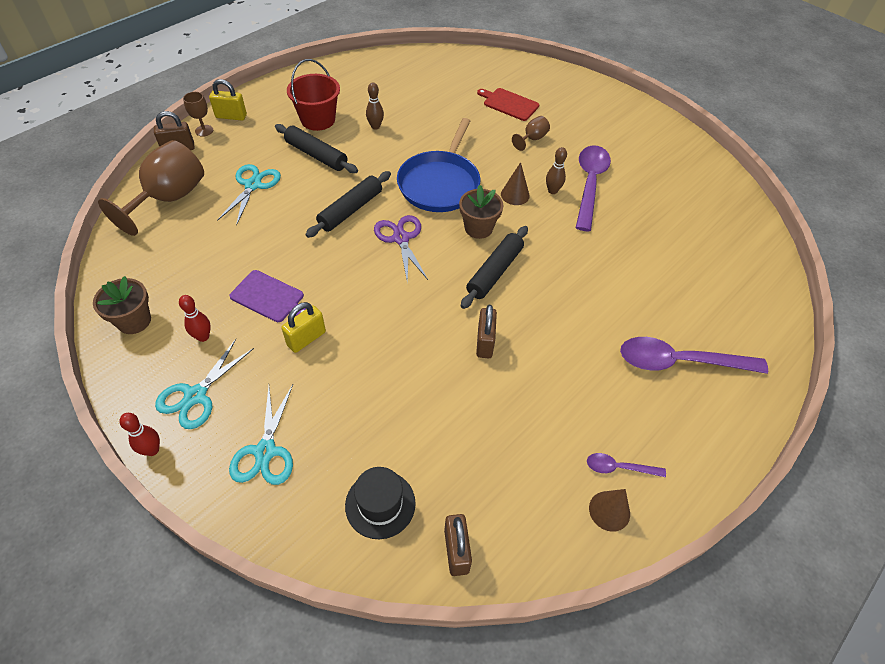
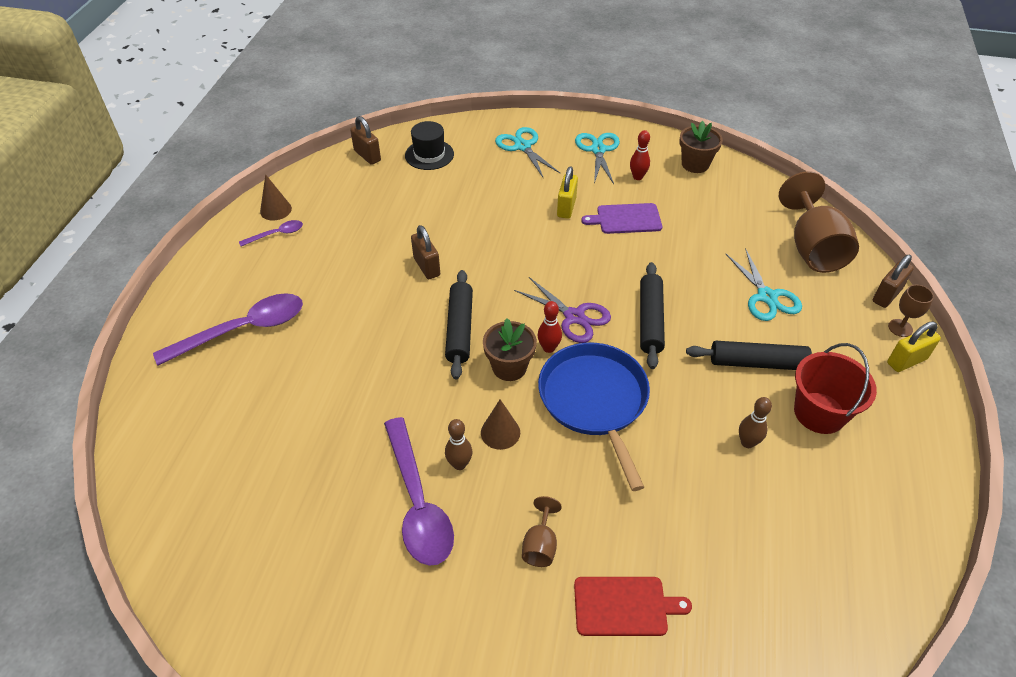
camera: 150 degrees right, 5 degrees down
(152, 450) = (588, 121): red bowling pin -> red bowling pin (548, 348)

